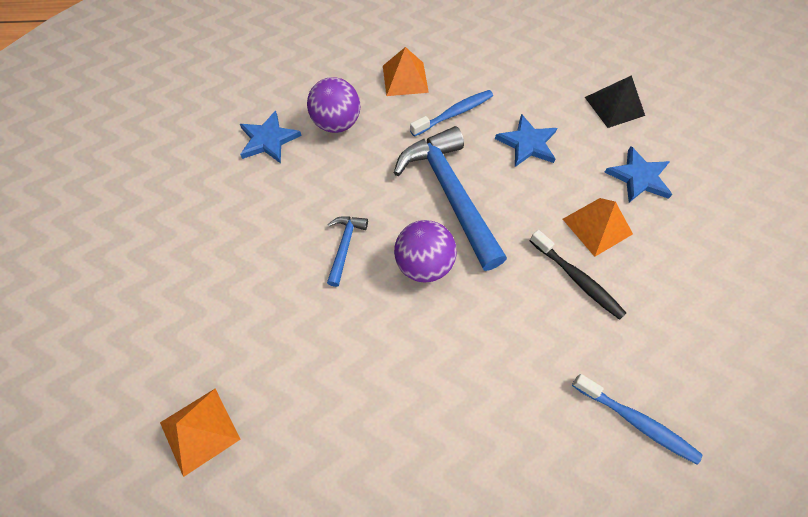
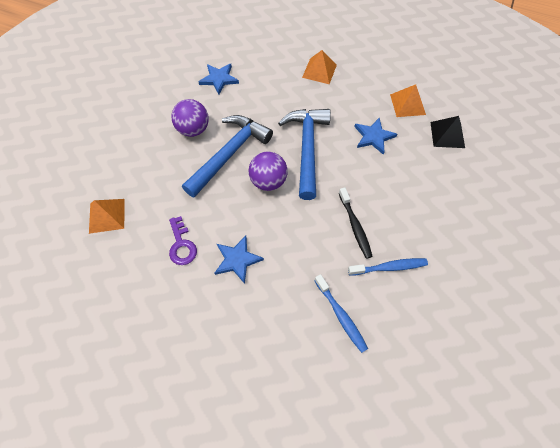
camera: 25 degrees right, 0 degrees up
(337, 123) = (263, 83): purple ball -> purple ball (193, 129)
(345, 246) = (229, 154): blue hammer -> blue hammer, size x2.16
(349, 423) = (181, 245): none -> purple key
(454, 113) = (338, 102): blue toothbrush -> blue toothbrush (389, 267)
(597, 226) = (387, 202): orange pyramid -> orange pyramid (407, 104)
(639, 177) = (434, 184): blue star -> blue star (237, 260)

